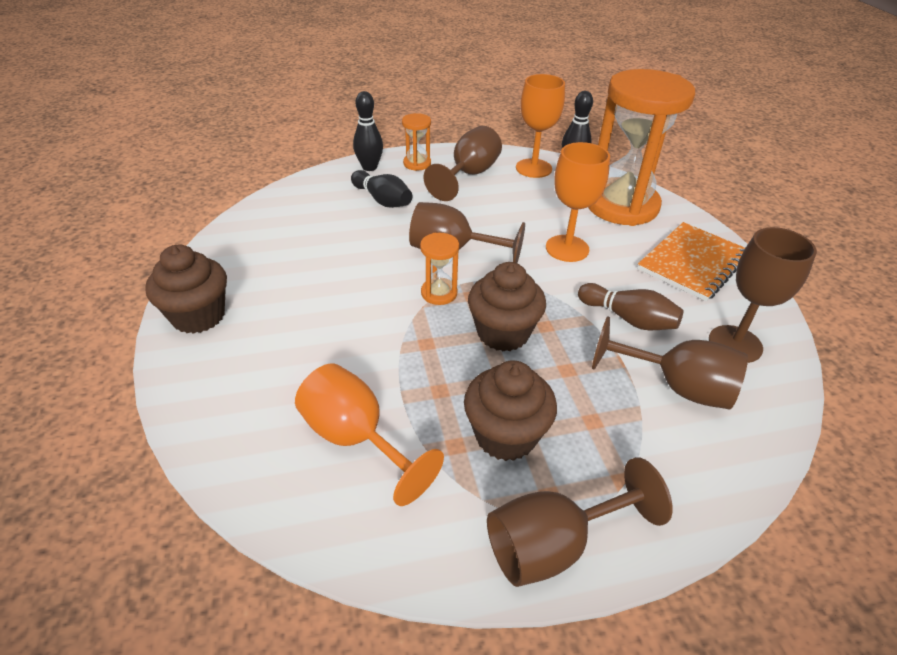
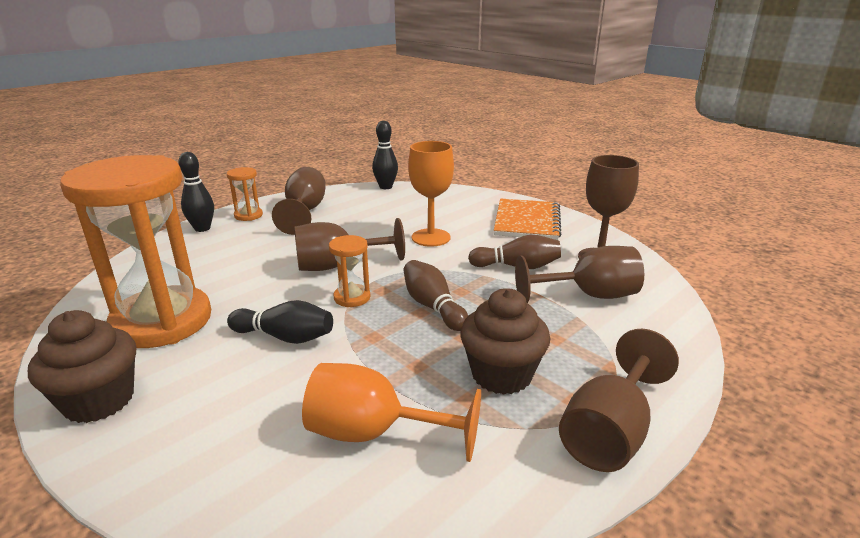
camera: 30 degrees left, 15 degrees down
(382, 200) = (237, 248): black bowling pin -> black bowling pin (285, 337)
(503, 333) = (433, 306): brown cupcake -> brown bowling pin
(533, 168) = (356, 195): orange goblet -> none
(621, 205) = (446, 202): orange hourglass -> orange hourglass (162, 321)

